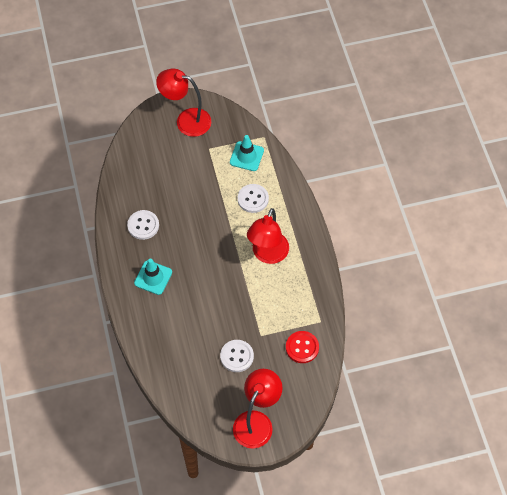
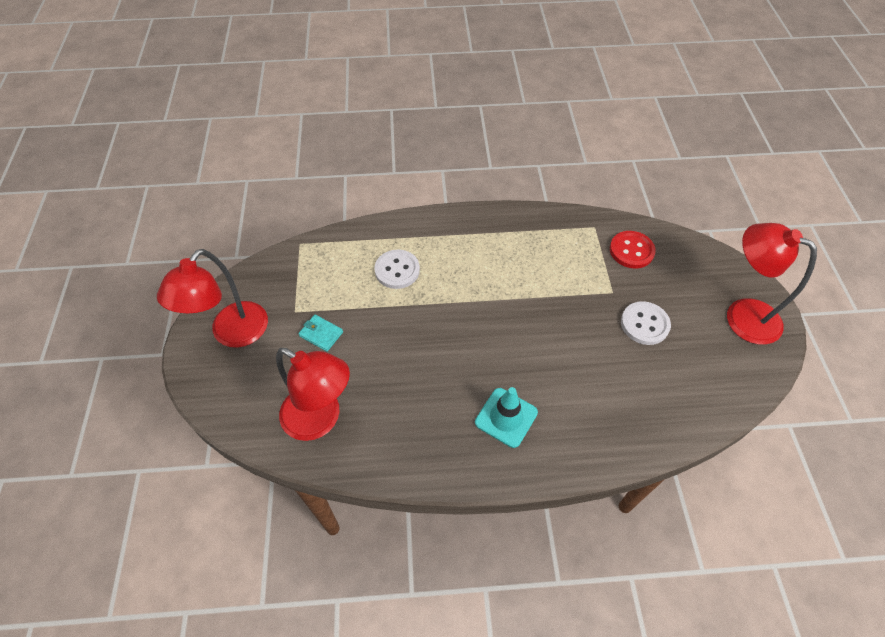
camera: 80 degrees left, 5 degrees down
(143, 225) = (408, 420): white button -> none
(194, 167) = (321, 334): none -> turquoise wallet
(246, 156) = (325, 267): turquoise traffic cone -> none
(268, 255) = (489, 266): red lamp -> red lamp (321, 419)

